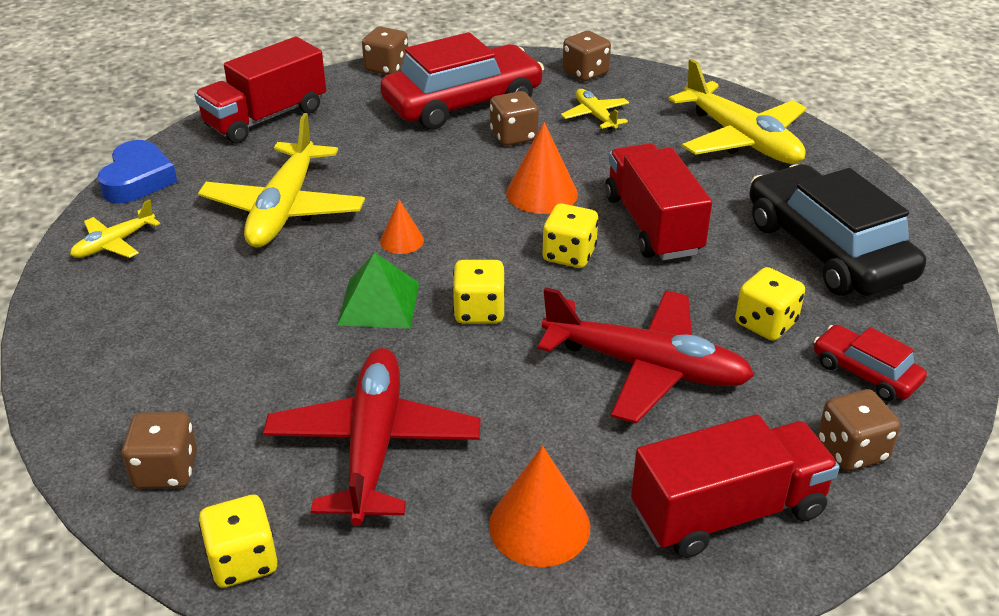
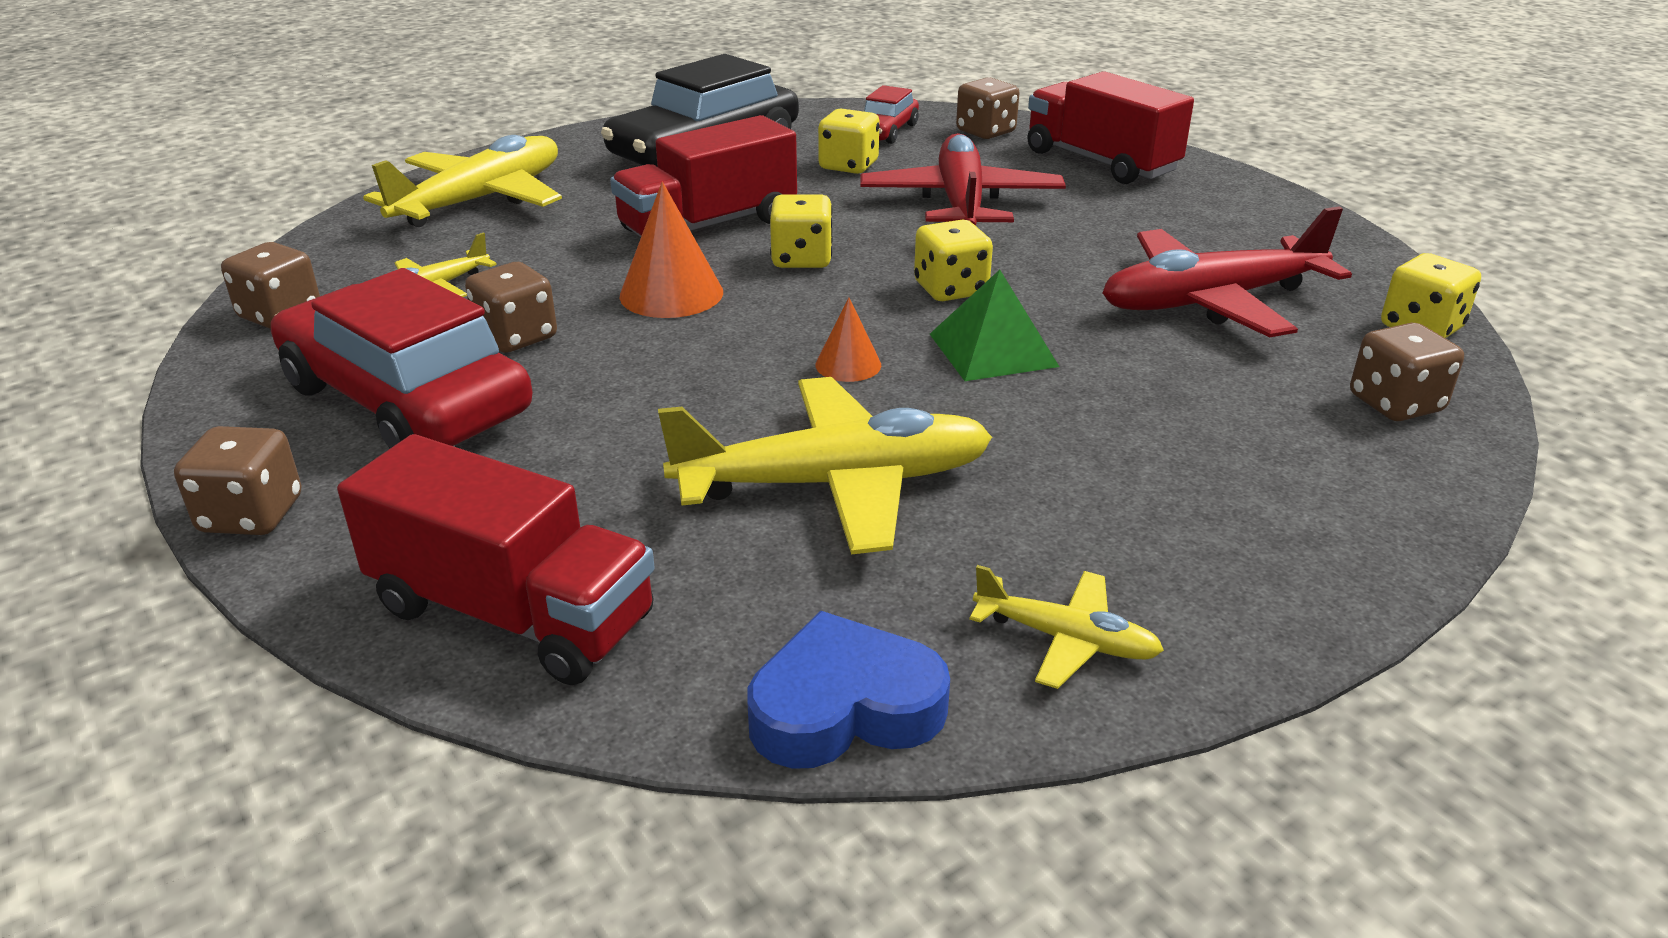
camera: 110 degrees left, 5 degrees down
(539, 525) = (1202, 218): orange cone -> none

